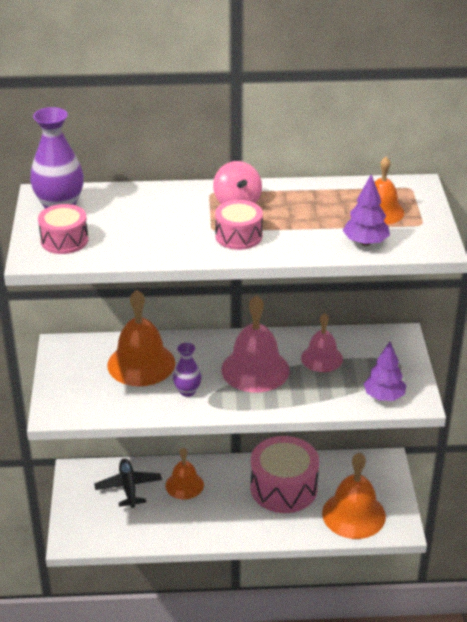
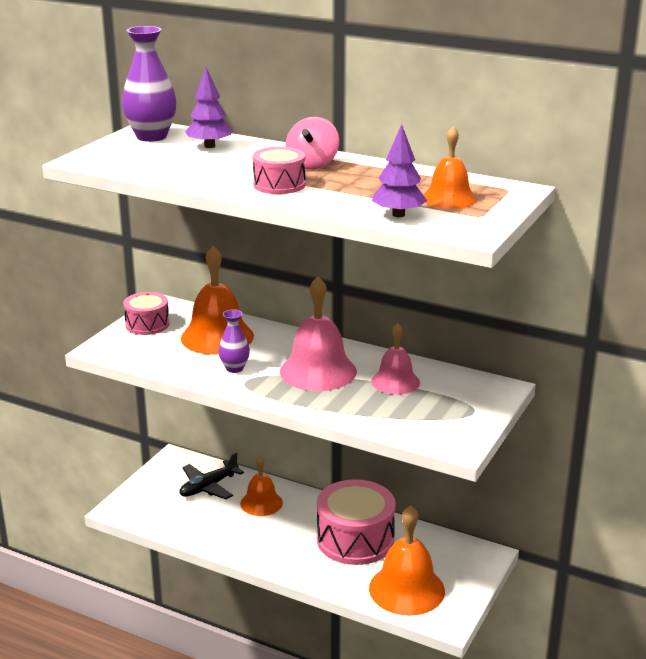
camera: 30 degrees right, 10 degrees down
(64, 240) = (122, 155): pink drum -> pink drum (147, 324)
(128, 487) = (208, 487): black plane -> black plane turned 150 degrees counterclockwise
(384, 396) = (426, 431): purple tree -> purple tree (209, 146)

